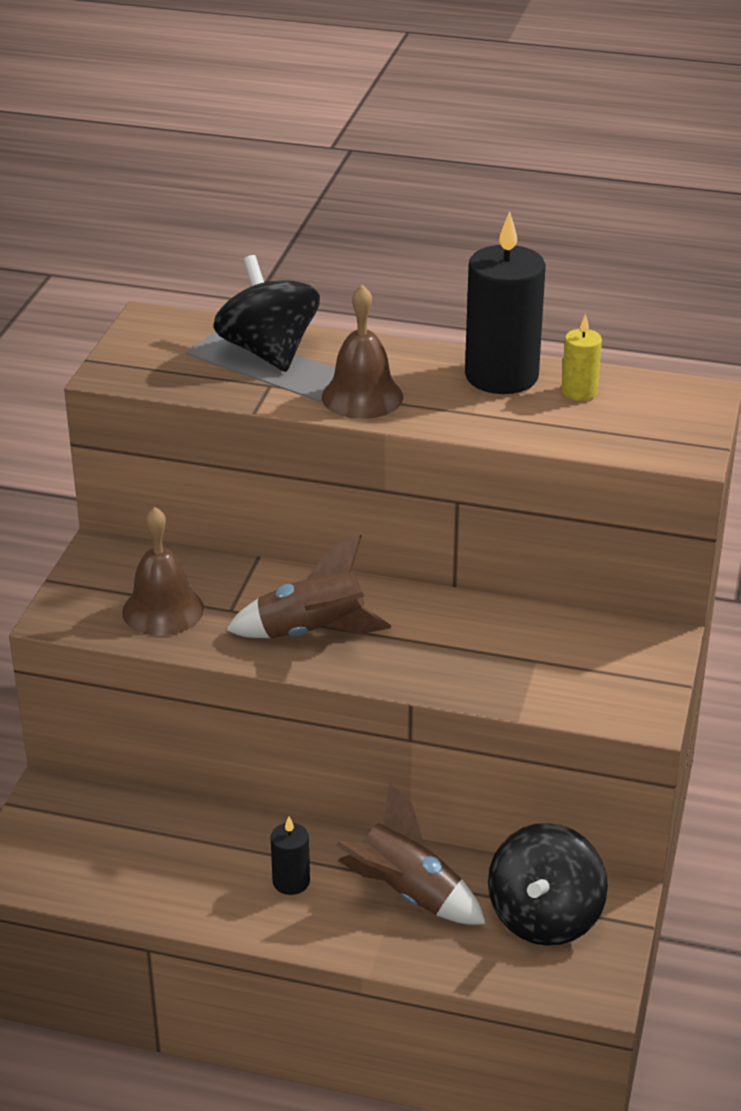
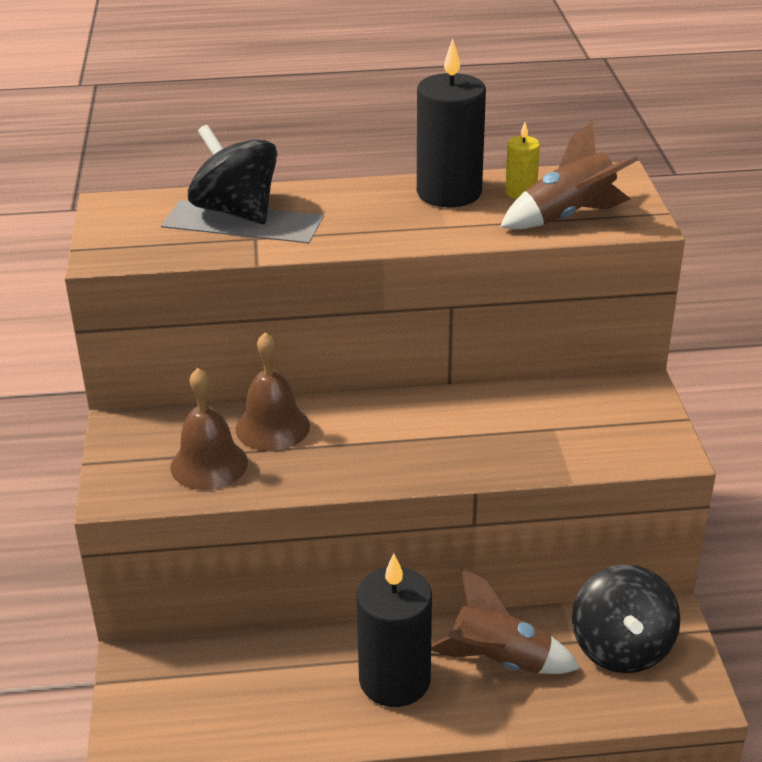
camera: 20 degrees left, 0 degrees up
(291, 882) = (394, 680): black candle -> black candle, size x2.07
(312, 633) = (354, 452): brown rocket -> brown rocket (568, 216)
(362, 396) = (344, 231): brown bell -> brown bell (272, 427)

